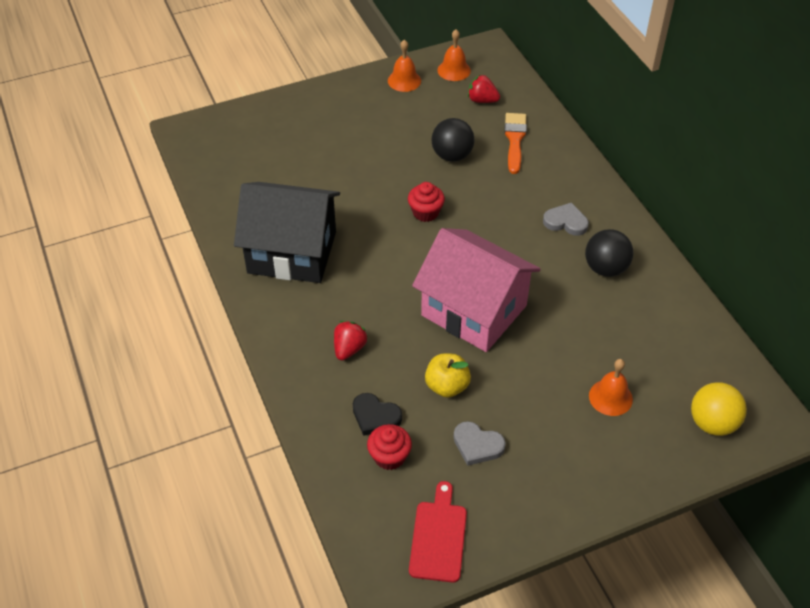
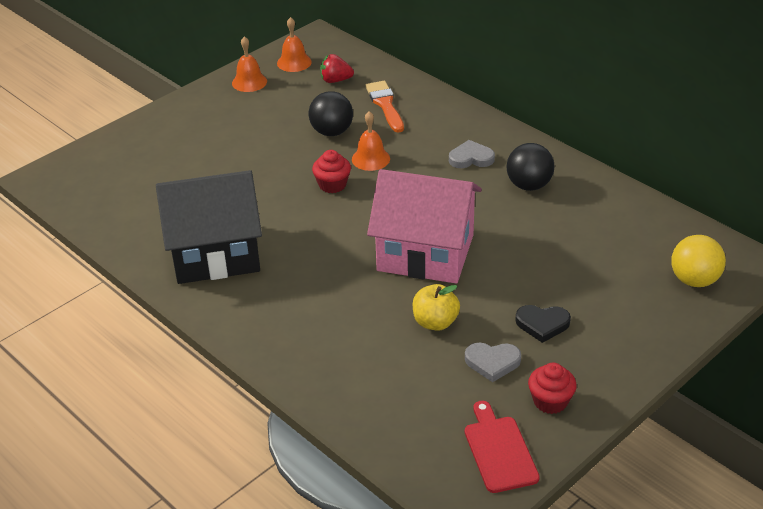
camera: 20 degrees left, 10 degrees down
(349, 349) = (320, 319): red strawberry -> none
(375, 416) = (379, 368): black heart -> black heart (542, 324)
(389, 456) = (412, 398): red cupcake -> red cupcake (550, 401)
(610, 397) = (593, 286): orange bell -> orange bell (370, 159)

